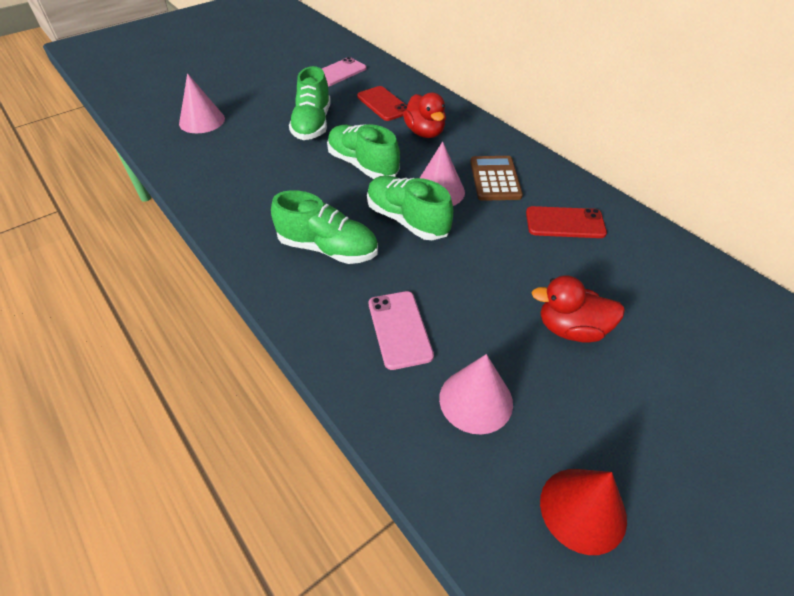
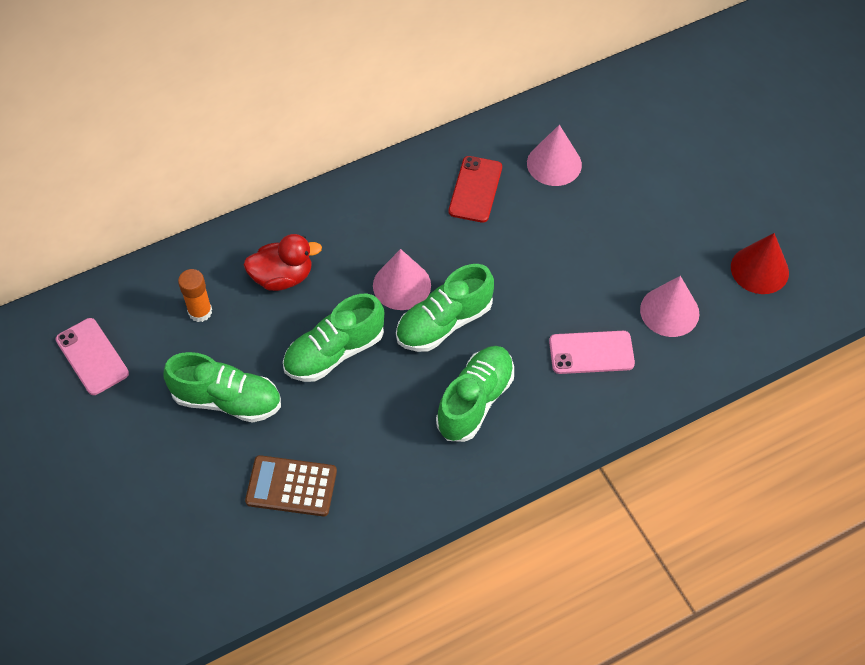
camera: 80 degrees left, 10 degrees up
(202, 121) = (176, 541): pink cone -> pink cone (554, 164)
(383, 104) = (200, 312): red phone -> orange glue stick
(495, 179) = (392, 229): brown calculator -> brown calculator (291, 486)
(571, 329) = (607, 227): red duck -> none

